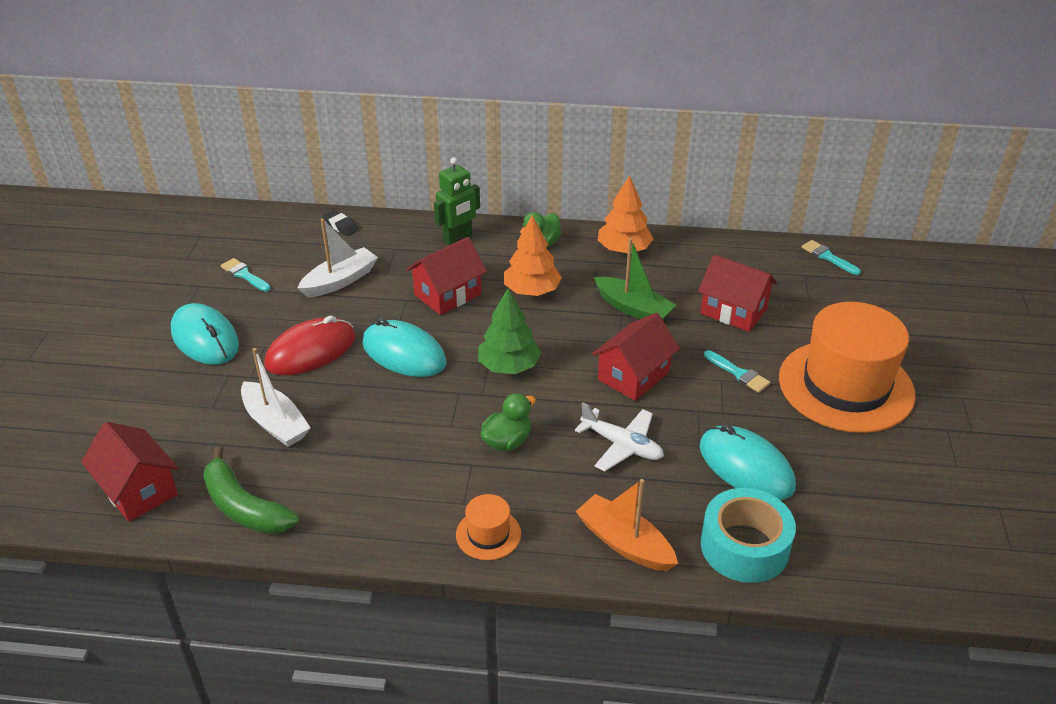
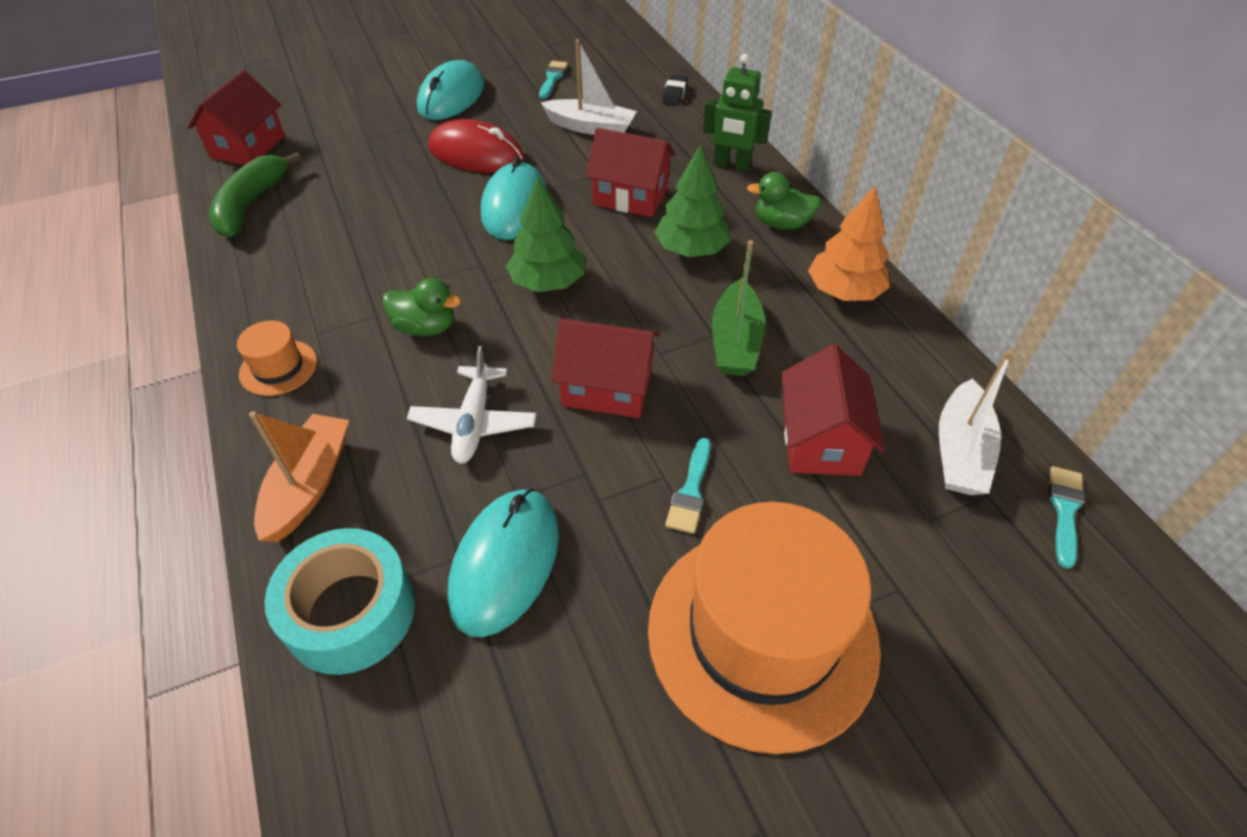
camera: 60 degrees right, 10 degrees up
(275, 423) = (366, 176): white boat -> white boat (960, 451)
(532, 291) = (691, 250): orange tree -> green tree

